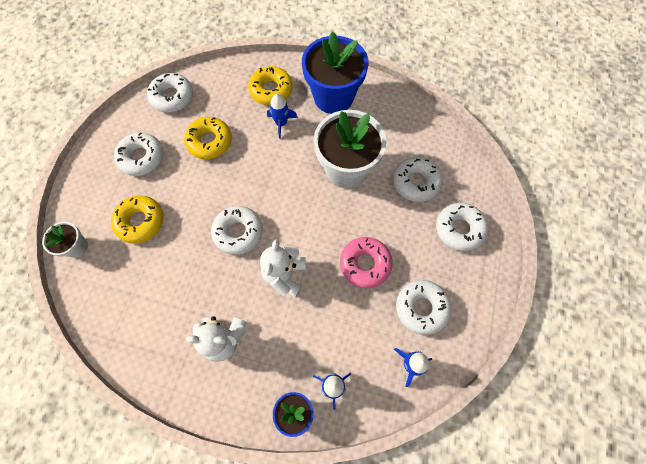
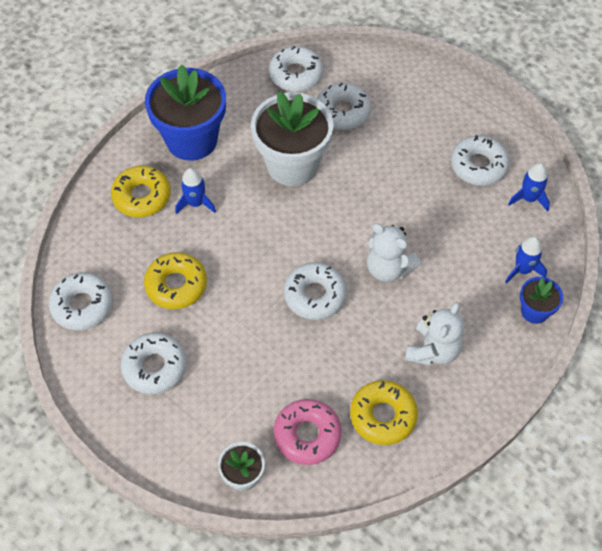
camera: 65 degrees left, 10 degrees down
(140, 221) = (246, 394): yellow donut -> yellow donut (383, 416)
(365, 264) = (411, 193): pink donut -> pink donut (307, 435)
(459, 229) = (413, 100): white donut -> white donut (296, 74)

